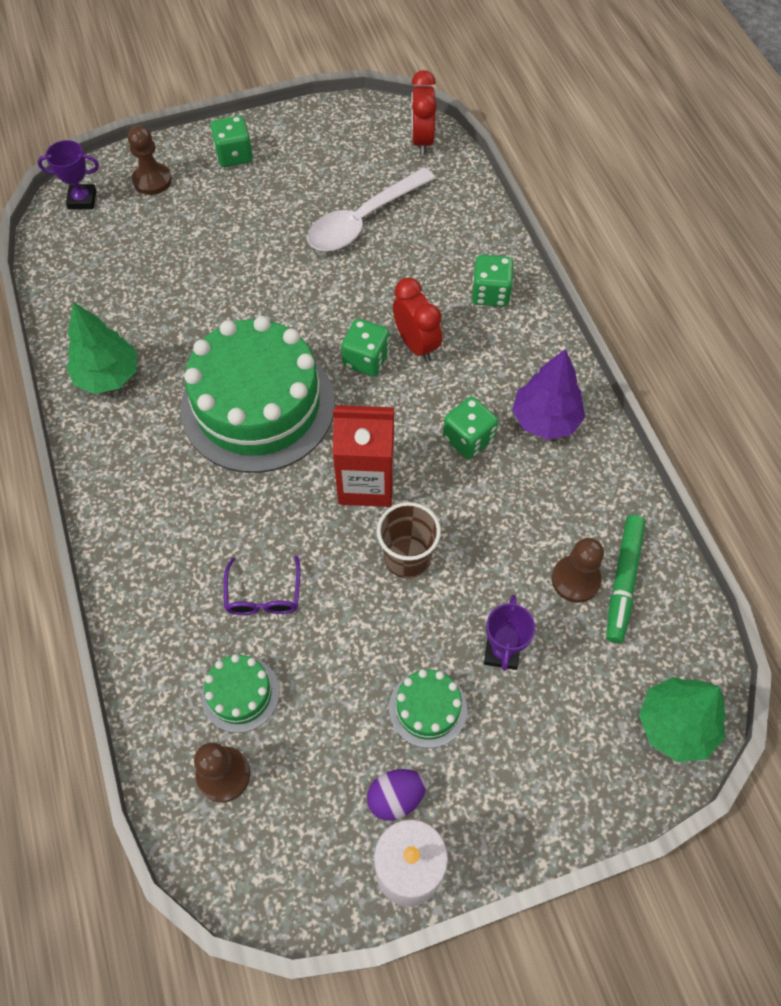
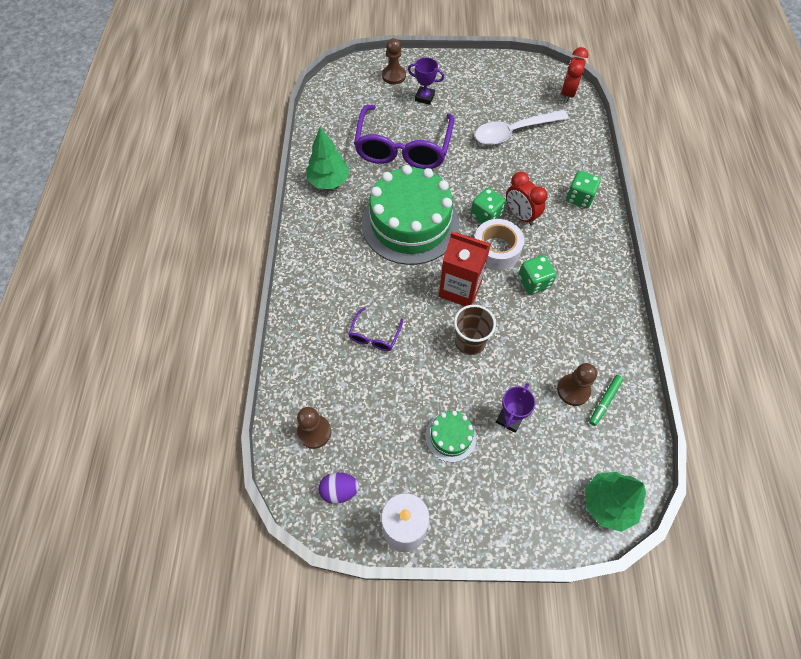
camera: 20 degrees right, 0 degrees up
(82, 200) = (349, 77): purple trophy -> purple trophy (424, 97)
(206, 290) = (403, 148): none -> purple glasses
(234, 155) = (447, 73): green dice -> none
(240, 694) = (340, 388): green cake -> none
(396, 797) = (412, 483): purple egg -> purple egg (339, 490)
(398, 407) = (496, 250): none -> white tape
(416, 344) = (520, 215): red clock -> red clock turned 150 degrees clockwise
(545, 420) = (588, 285): purple tree -> none
(623, 581) = (604, 401): green marker -> green marker, size x0.66

